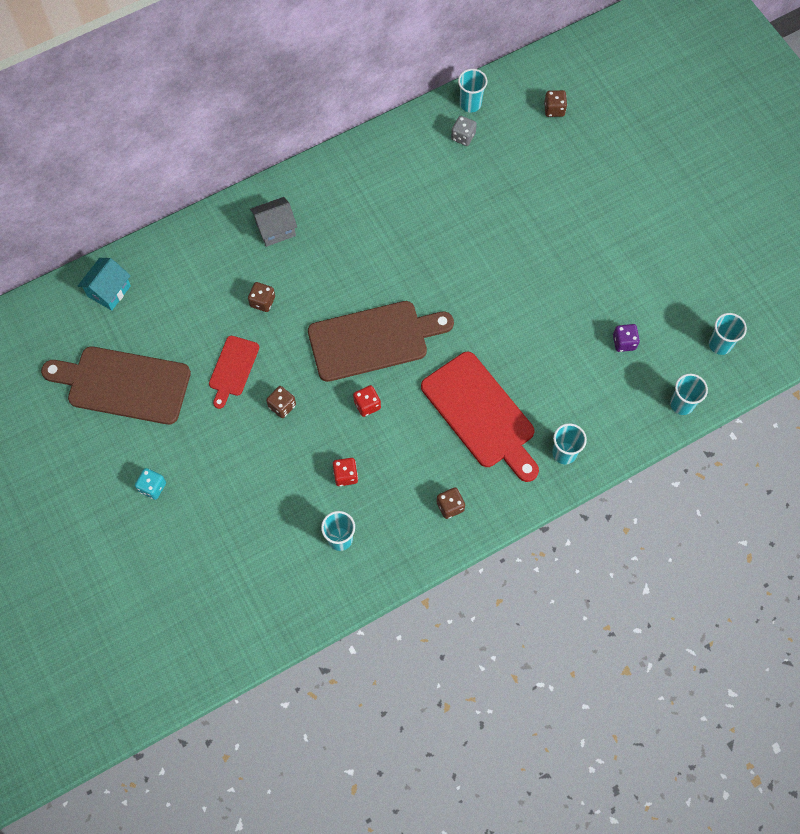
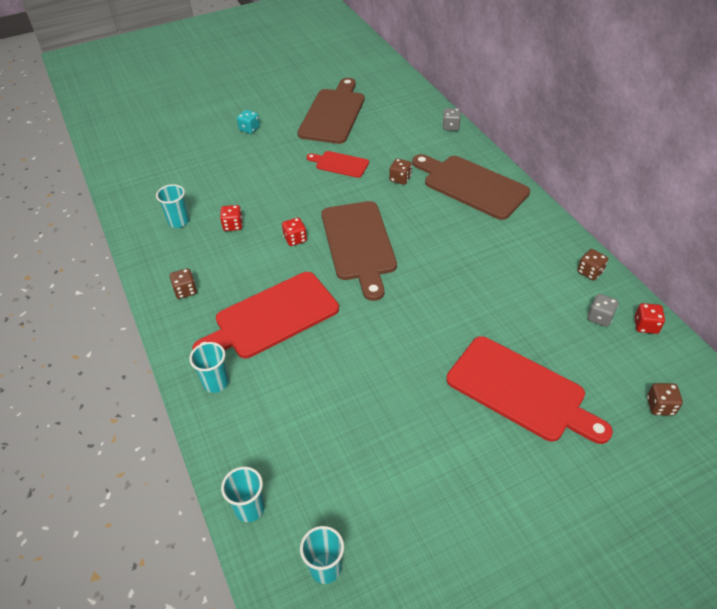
camera: 95 degrees right, 20 degrees down
(109, 291) = (411, 105): turquoise house -> none
(160, 247) = (451, 126): none -> grey dice
(275, 229) = (471, 185): grey house -> brown cutting board
(282, 406) = (303, 190): brown dice -> brown dice (590, 272)
(470, 104) = (645, 326): turquoise cup -> red dice
(549, 205) = (520, 391): none -> red cutting board
(624, 342) = (338, 452): purple dice -> none

